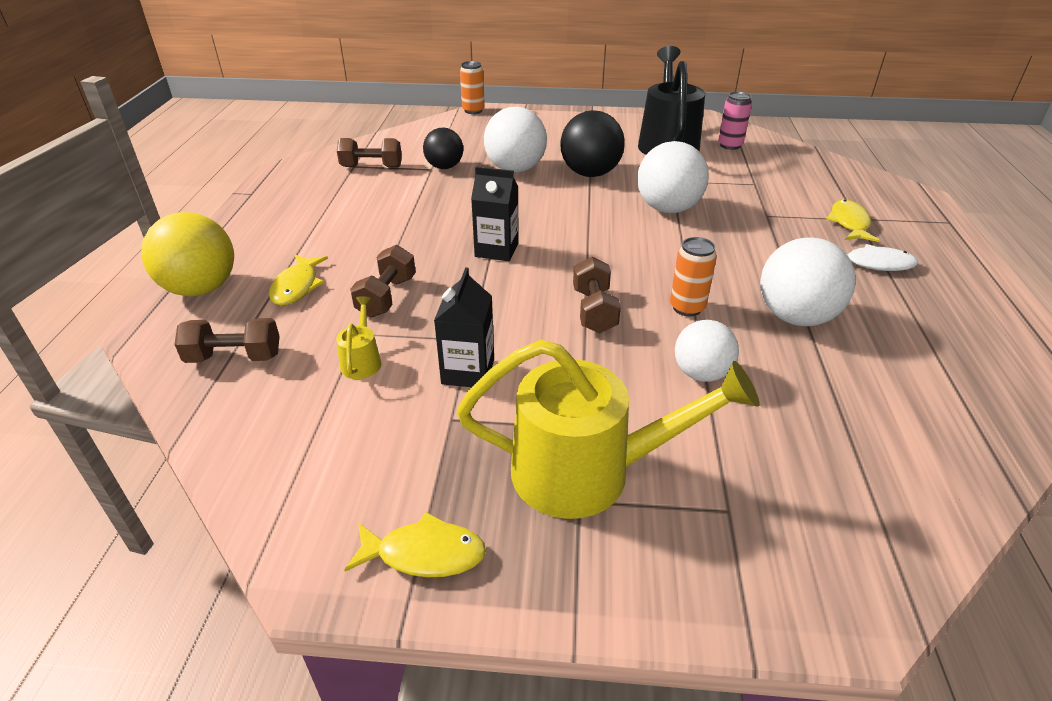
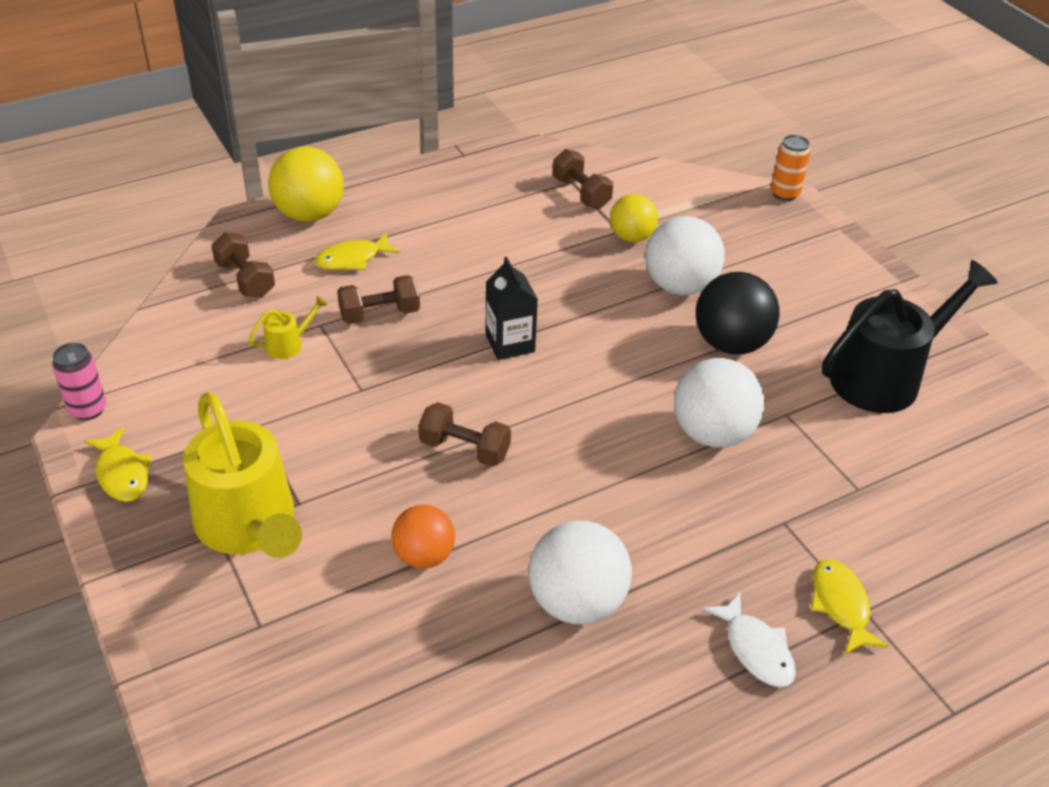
camera: 55 degrees right, 5 degrees up
(444, 167) = (631, 237): black ball -> yellow ball
(468, 371) = (318, 408): black carton -> none
(594, 311) = (465, 449): brown dumbbell -> brown dumbbell turned 60 degrees clockwise
(687, 308) = (524, 512): orange can -> none
(701, 374) = (424, 556): white ball -> orange ball
(730, 145) = (946, 434): pink can -> pink can (88, 409)
(849, 223) = (841, 605): yellow fish -> yellow fish turned 75 degrees counterclockwise

